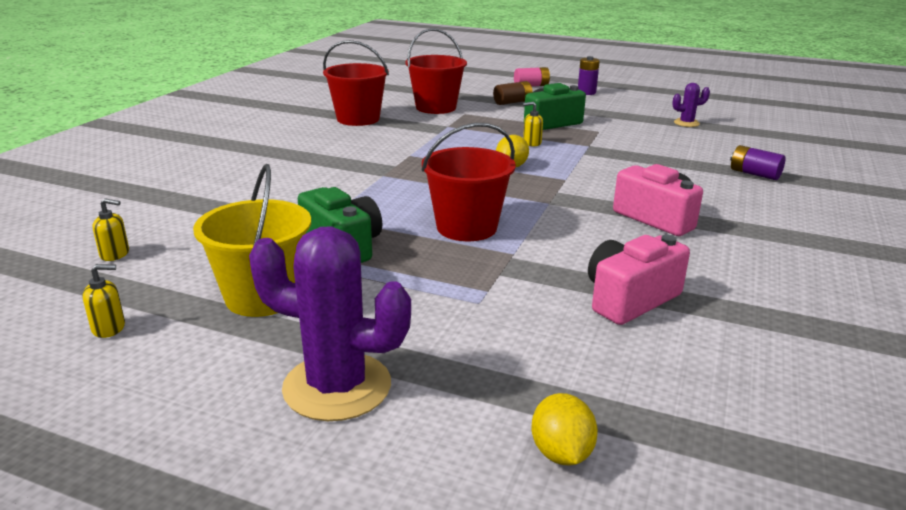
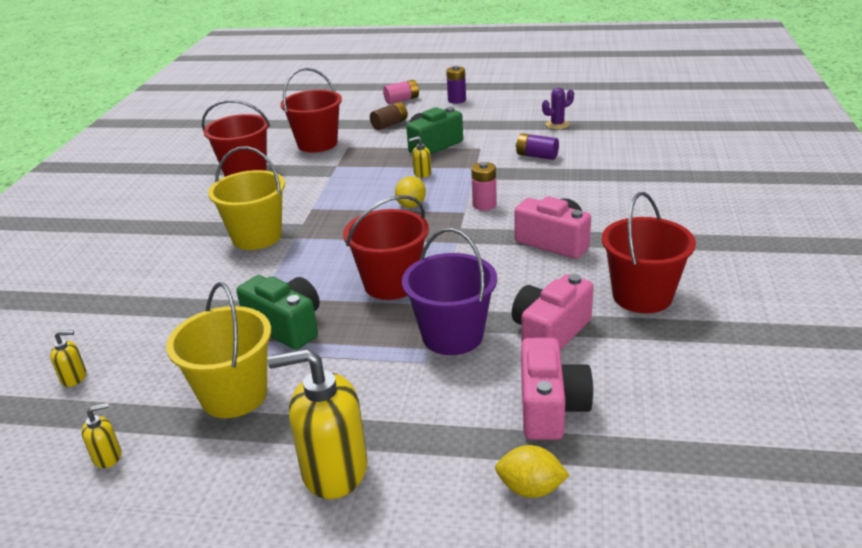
camera: 10 degrees left, 5 degrees up
(337, 387) = (334, 470): purple cactus -> yellow soap dispenser
(346, 169) = (257, 237): none -> yellow bucket
(516, 283) = (452, 336): none -> purple bucket
(561, 453) = (530, 489): yellow lemon -> yellow lemon turned 60 degrees counterclockwise
(589, 176) = (484, 205): none -> pink battery
(610, 372) = (550, 407): none -> pink camera
(749, 282) = (642, 296): none -> red bucket
(754, 174) = (627, 176): purple battery -> purple battery (536, 156)

